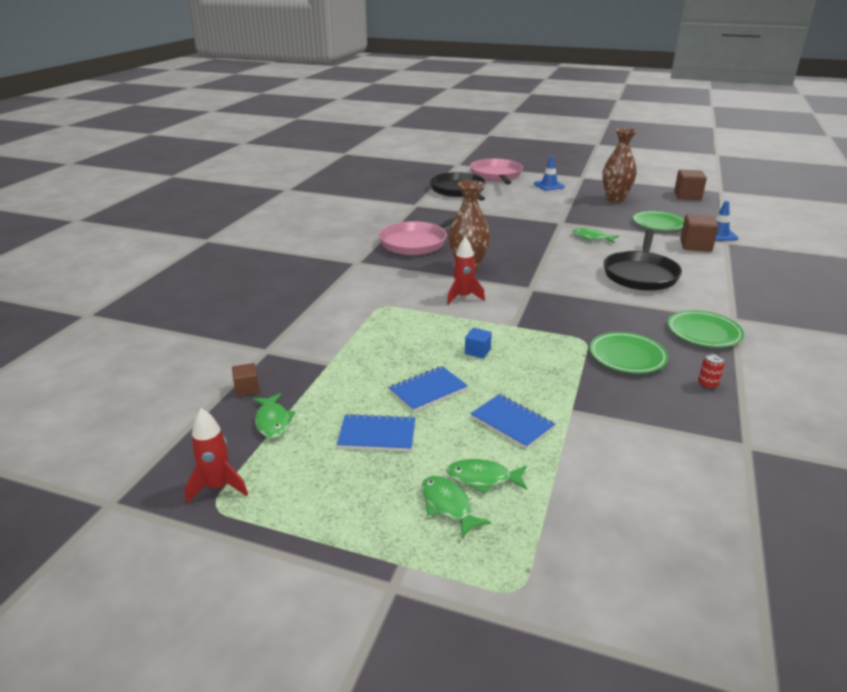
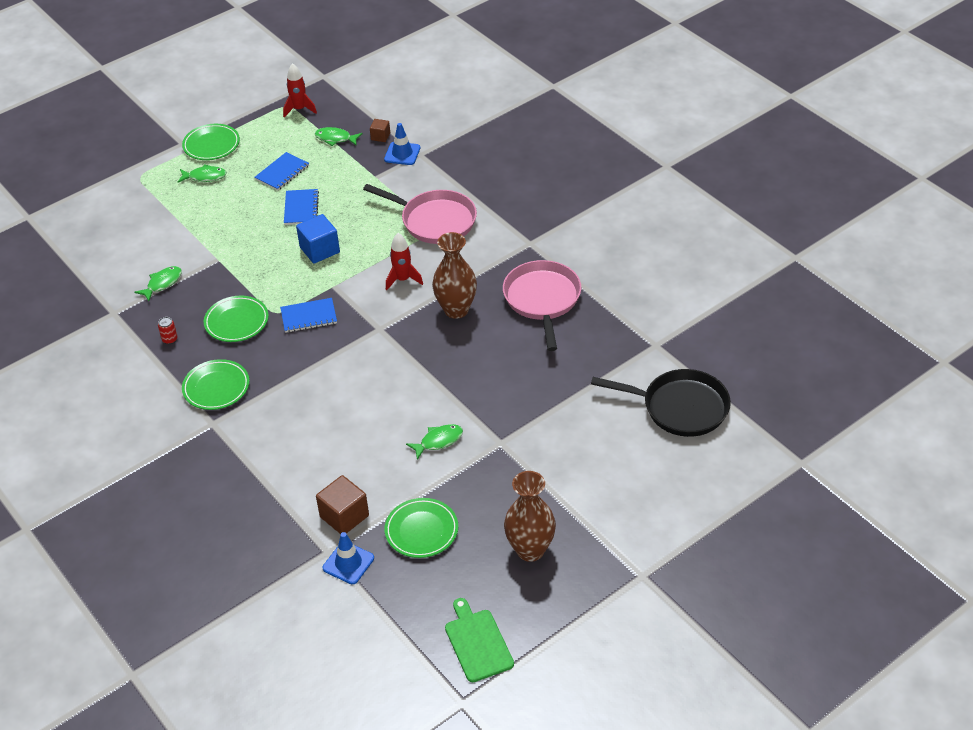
camera: 125 degrees right, 15 degrees up
(370, 542) = (211, 145): none -> green plate
(477, 351) = (319, 250): blue cube -> blue cube, size x1.80
(483, 478) = (208, 196): green fish -> green fish (162, 283)
(496, 175) = (717, 480): pink pan -> pink pan (434, 221)
(512, 422) = (235, 228): blue notebook -> blue notebook (309, 316)
(549, 185) = (633, 513): blue traffic cone -> blue traffic cone (402, 154)
(640, 274) = (332, 421): black pan -> none
(687, 196) = (477, 643): brown cube -> green cutting board

